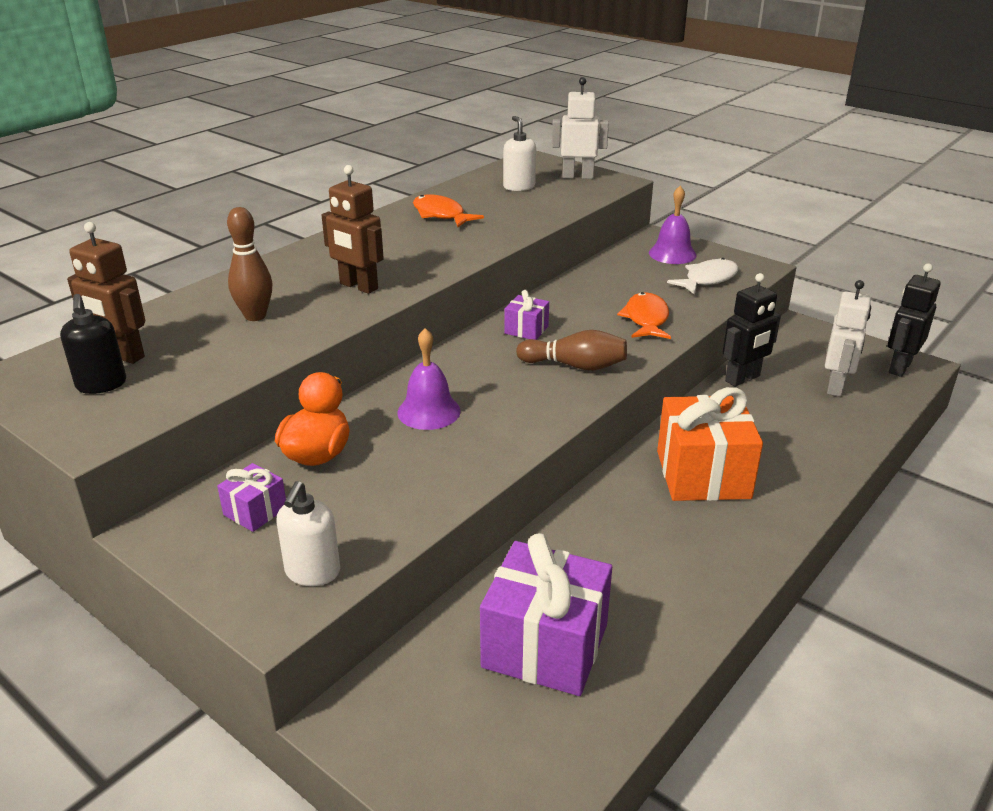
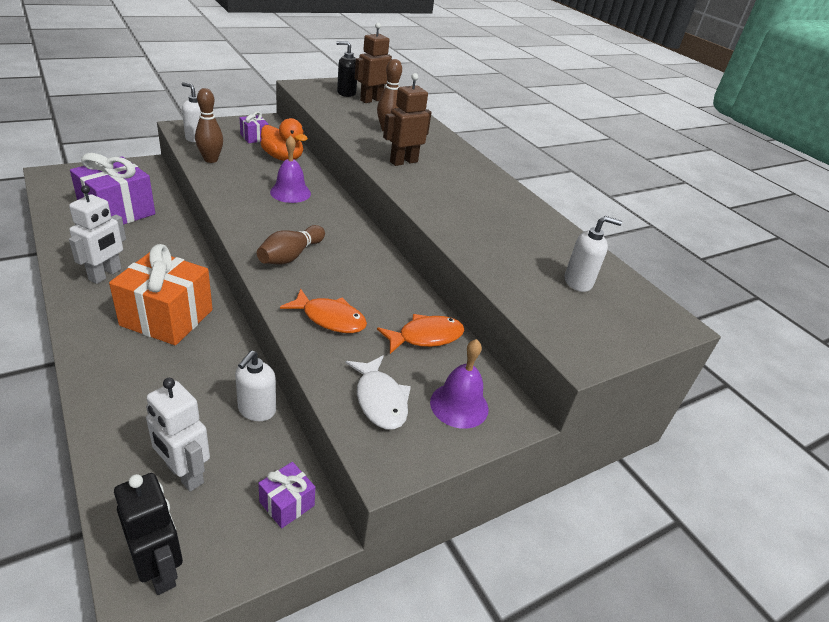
camera: 105 degrees right, 5 degrees up
(390, 517) = (211, 160): none -> brown bowling pin
(441, 215) = (518, 222): orange fish -> orange fish (425, 337)
(526, 330) = (360, 256): purple gift -> purple gift (287, 504)
(577, 176) = (603, 332): white robot -> white robot (105, 275)
(743, 379) = (256, 410): black robot -> white soap dispenser

